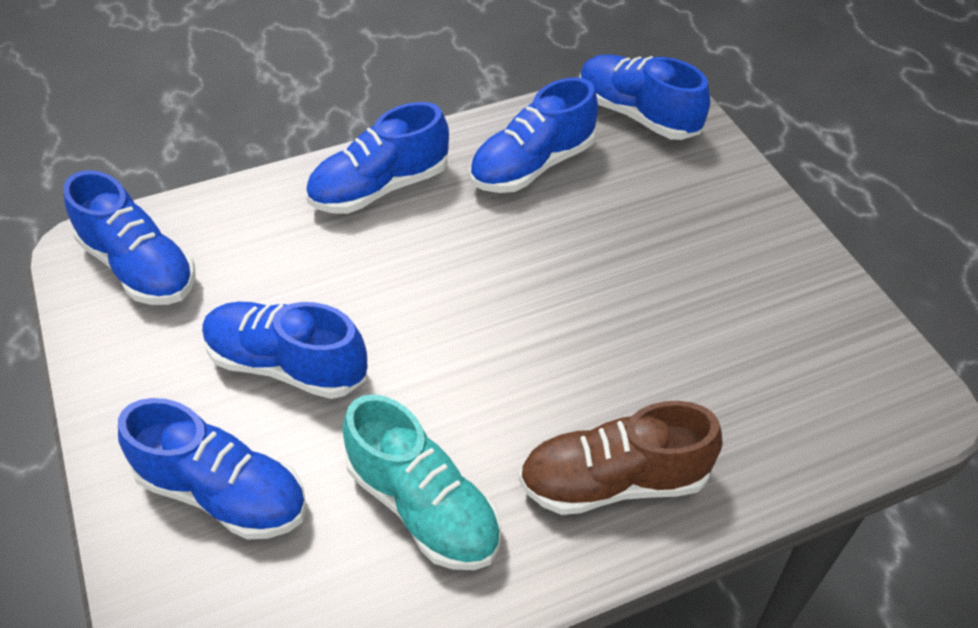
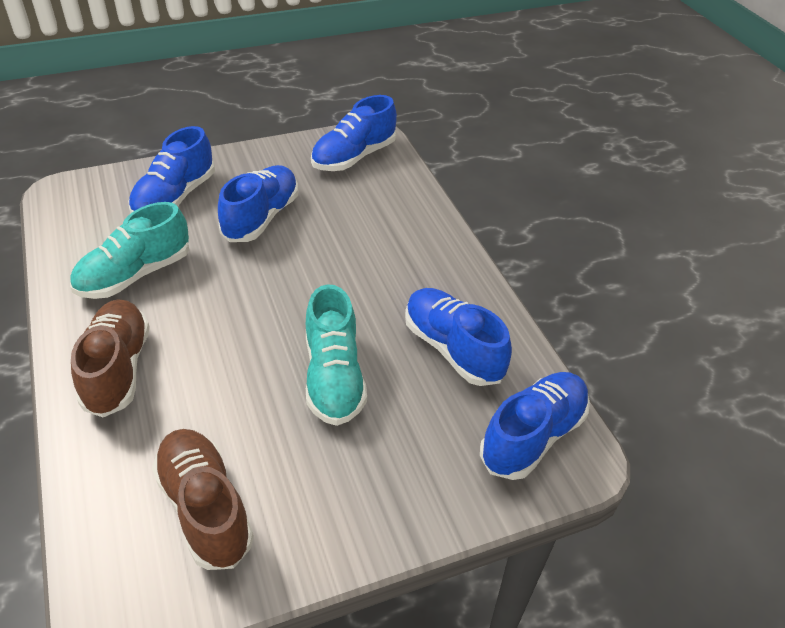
camera: 90 degrees right, 5 degrees down
(380, 188) = (425, 258): blue shoe -> none
(589, 261) = (333, 377): none -> turquoise shoe
(787, 350) = (205, 508): none -> brown shoe

